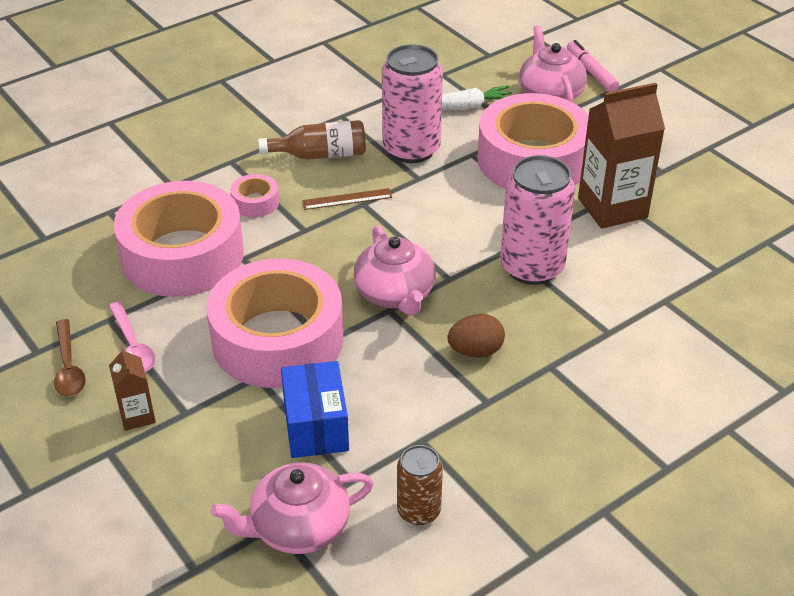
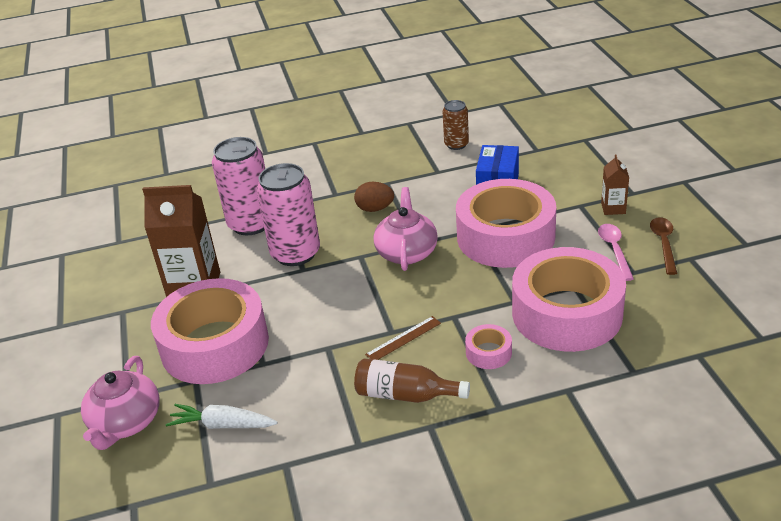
camera: 155 degrees left, 5 degrees down
(298, 527) = (524, 147): pink teapot -> none
(347, 199) = (403, 339): brown ruler -> brown ruler turned 45 degrees counterclockwise
(411, 149) = (313, 381): pink can -> pink can (251, 224)
(591, 72) = (55, 444): pink marker -> none

